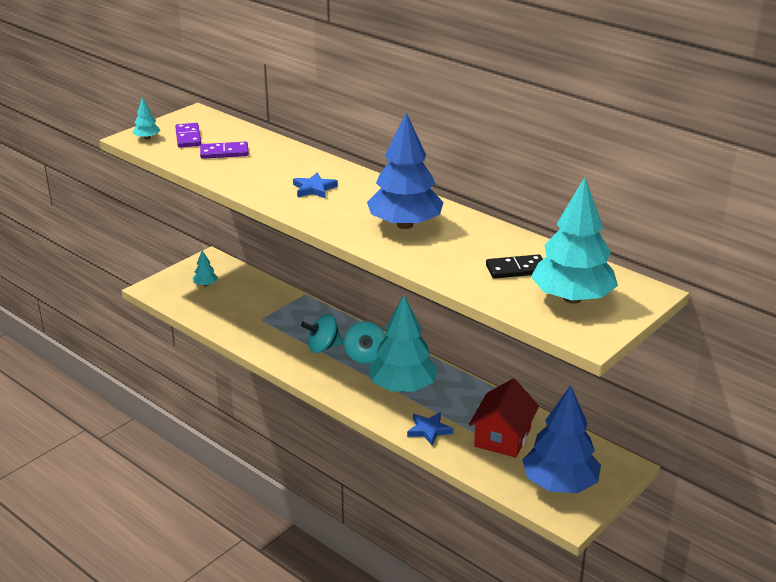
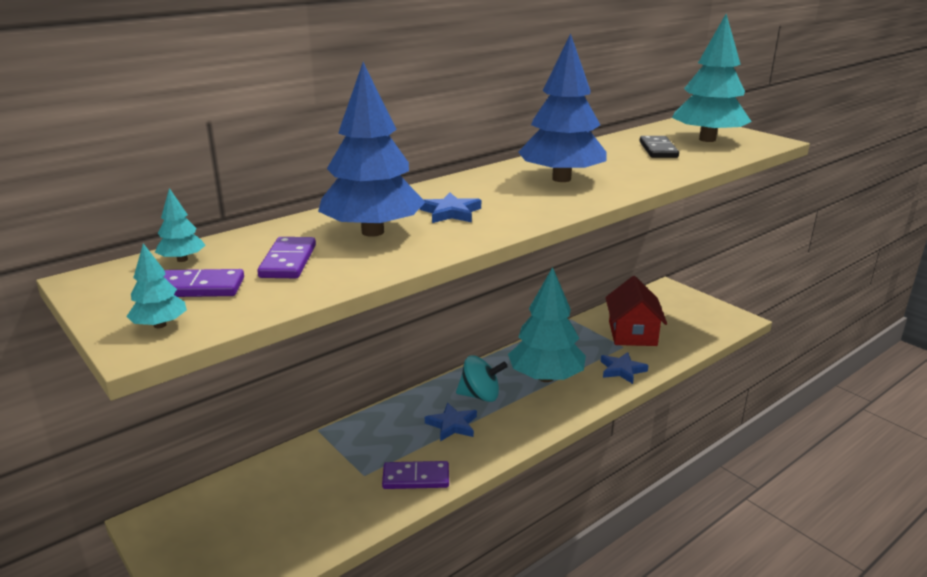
camera: 80 degrees left, 5 degrees down
(205, 284) = (232, 530): turquoise tree -> turquoise tree (182, 259)
(260, 339) = (416, 478): none -> purple domino
(323, 347) = (452, 425): turquoise spinning top -> blue star
(502, 437) = (632, 333): red house -> red house turned 60 degrees clockwise
(560, 484) = (695, 317): blue tree -> blue tree (373, 232)

